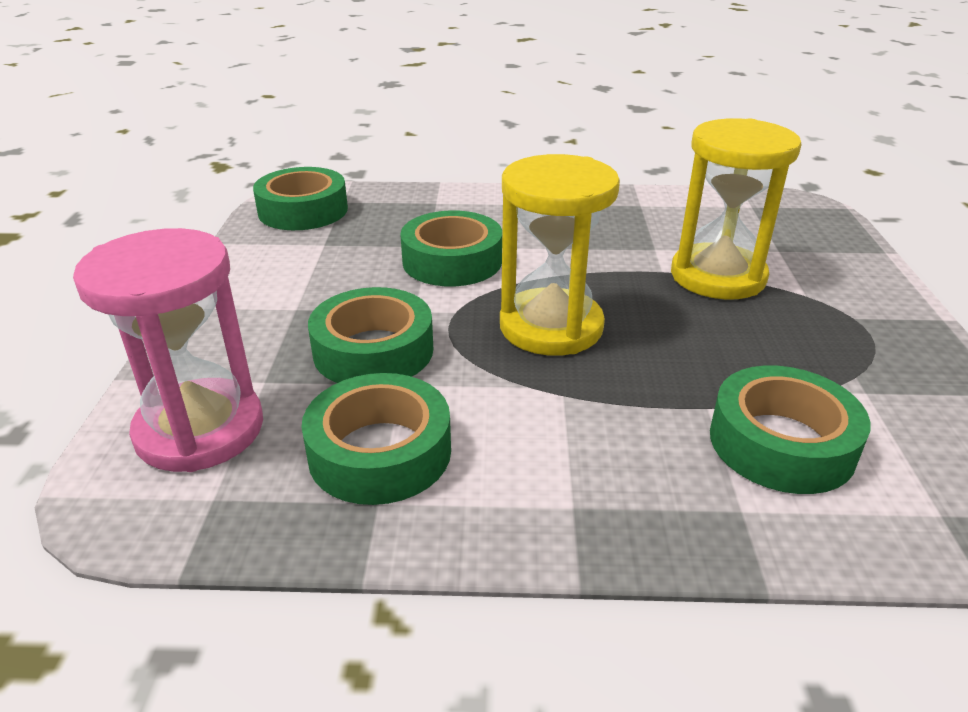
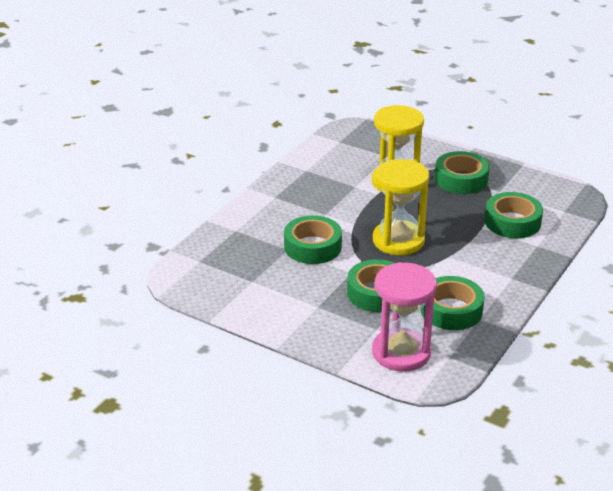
camera: 60 degrees left, 0 degrees up
(303, 210) = (199, 278): green tape -> green tape (461, 179)

